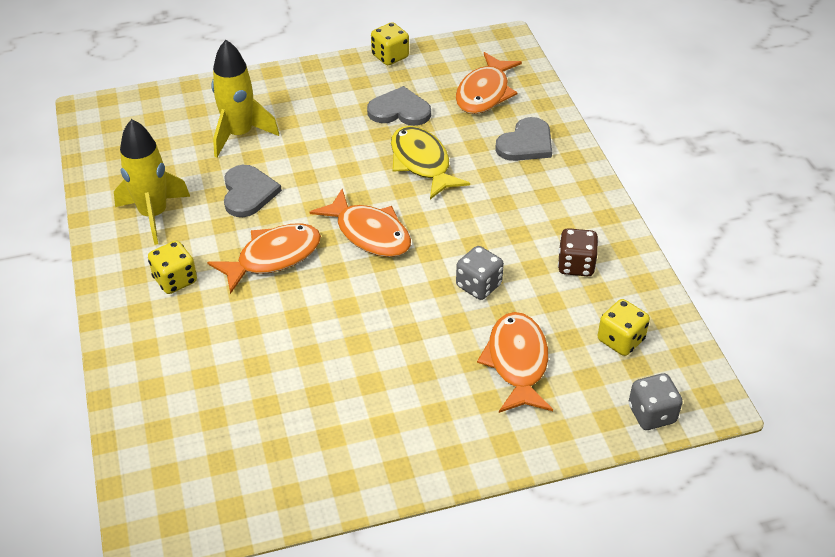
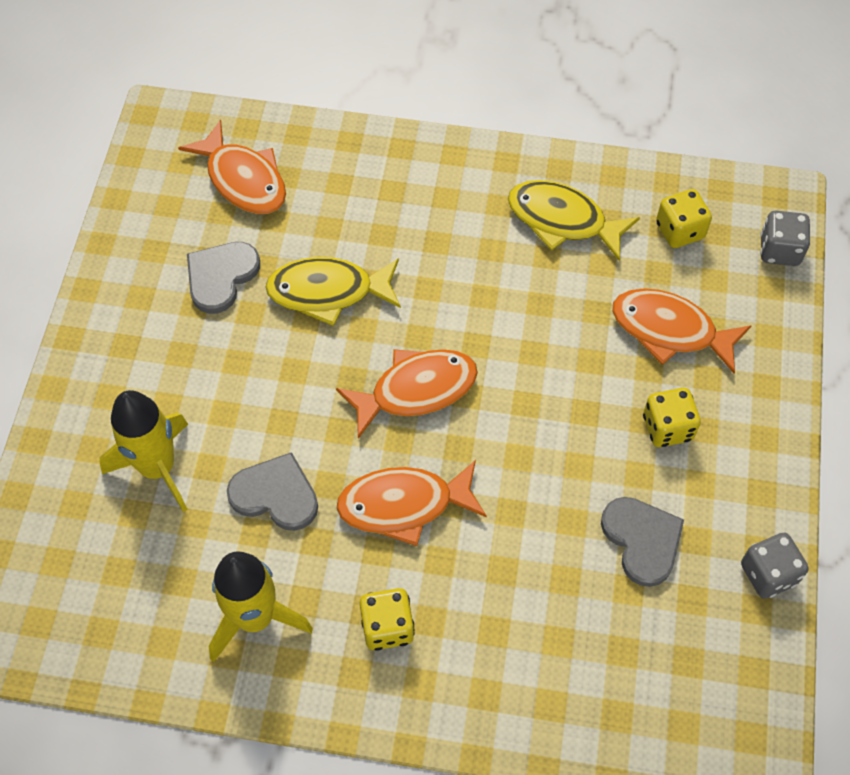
camera: 65 degrees left, 15 degrees up
(273, 257) = (404, 505): orange fish -> orange fish turned 90 degrees counterclockwise
(390, 56) = (111, 246): yellow dice -> yellow dice (667, 428)
(478, 285) = (549, 318): grey dice -> grey dice (768, 574)
(526, 143) = (354, 179): grey heart -> grey heart (642, 540)
(576, 265) = (563, 220): brown dice -> yellow fish

